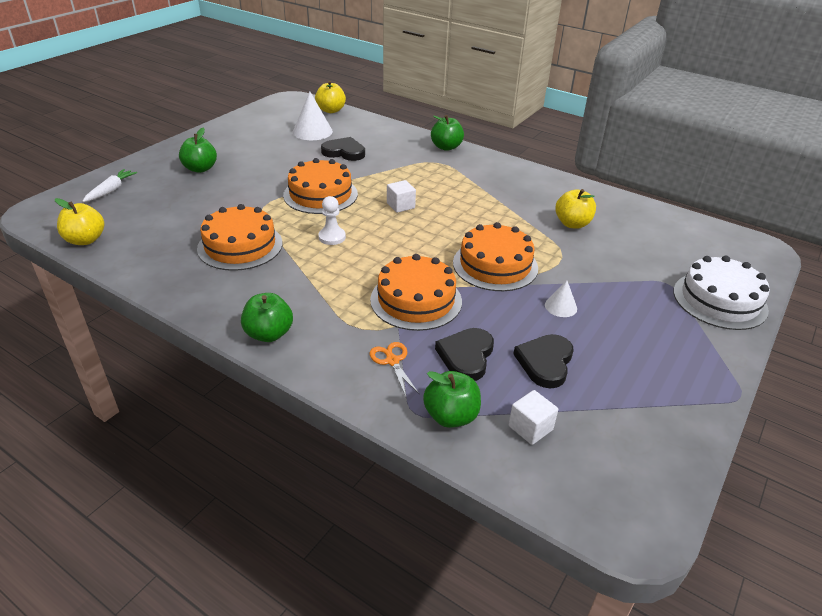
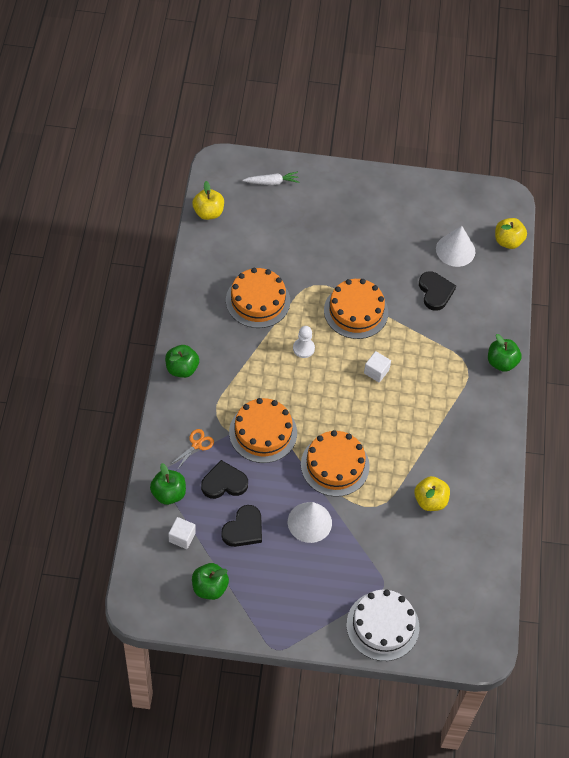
camera: 60 degrees right, 20 degrees up
(200, 169) = (338, 213): green apple -> green apple (209, 587)
(545, 362) = (244, 529): black heart -> black heart turned 135 degrees clockwise
(561, 306) = (309, 522): white cone -> white cone, size x1.80

